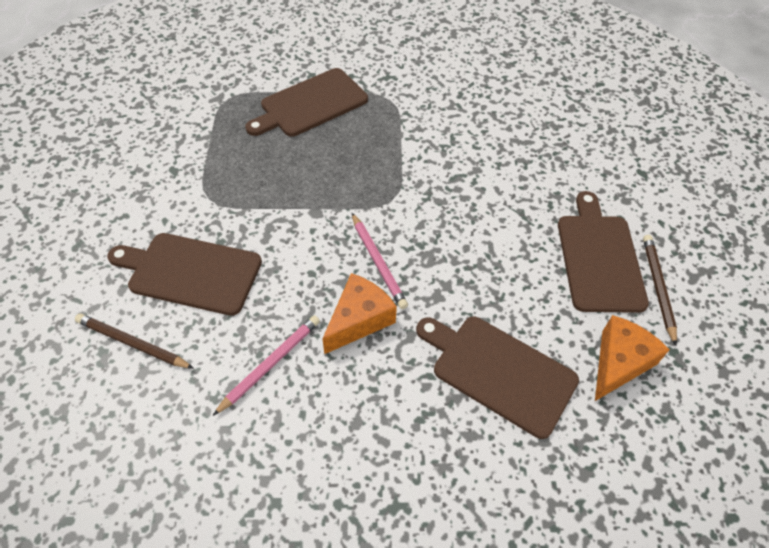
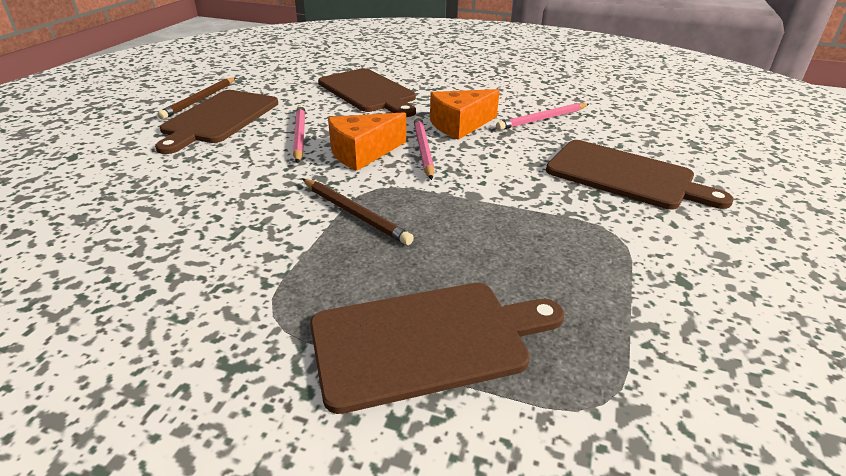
camera: 160 degrees left, 20 degrees down
(133, 343) = (669, 146): brown pencil -> brown pencil (355, 213)
(500, 251) = (300, 136): none -> pink pencil
(619, 363) = (282, 83): orange cheese -> orange cheese (362, 153)

